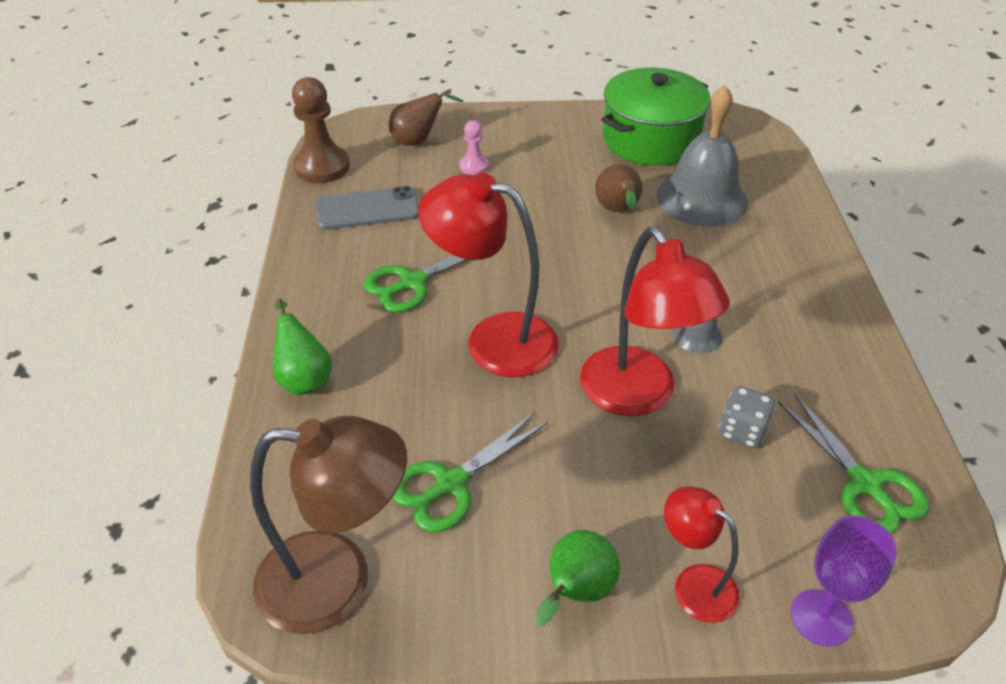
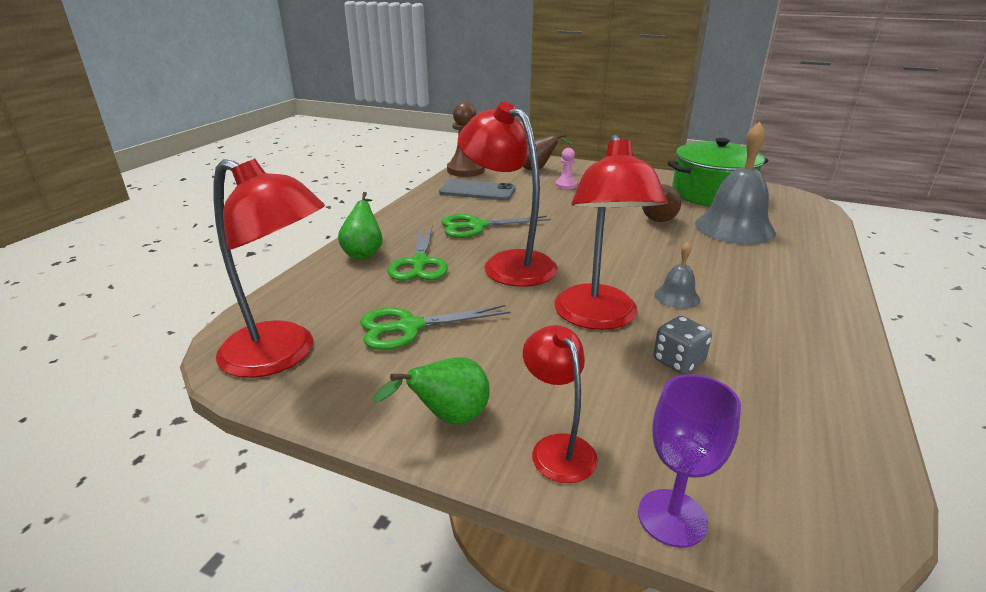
camera: 25 degrees right, 15 degrees down
(337, 581) = (282, 355): brown lamp -> red lamp
(865, 484) = (786, 432): green scissors -> green scissors (419, 263)

